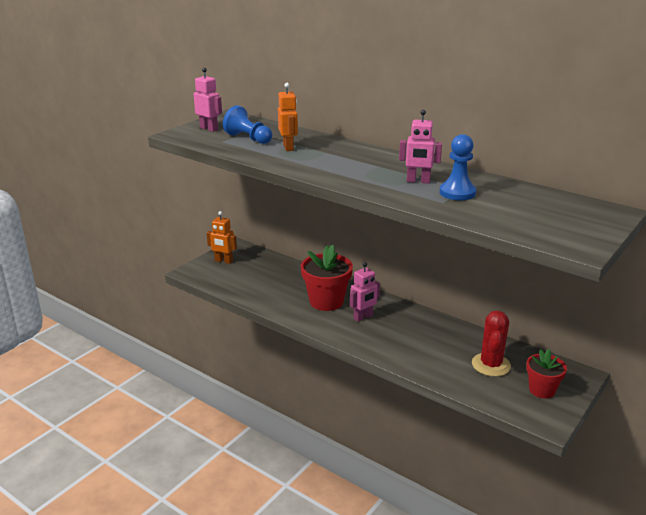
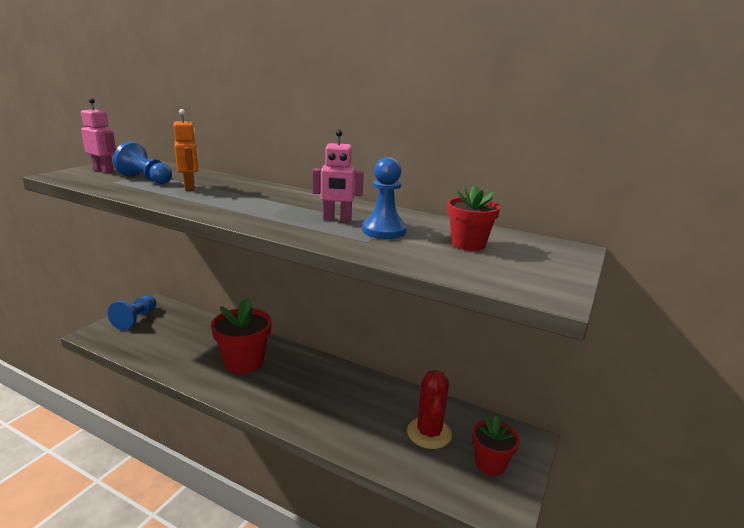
camera: 10 degrees left, 5 degrees down
(223, 261) = (135, 320): orange robot -> blue pawn
(363, 317) = (284, 379): pink robot -> none
(526, 206) = (468, 244): none -> red flower pot

